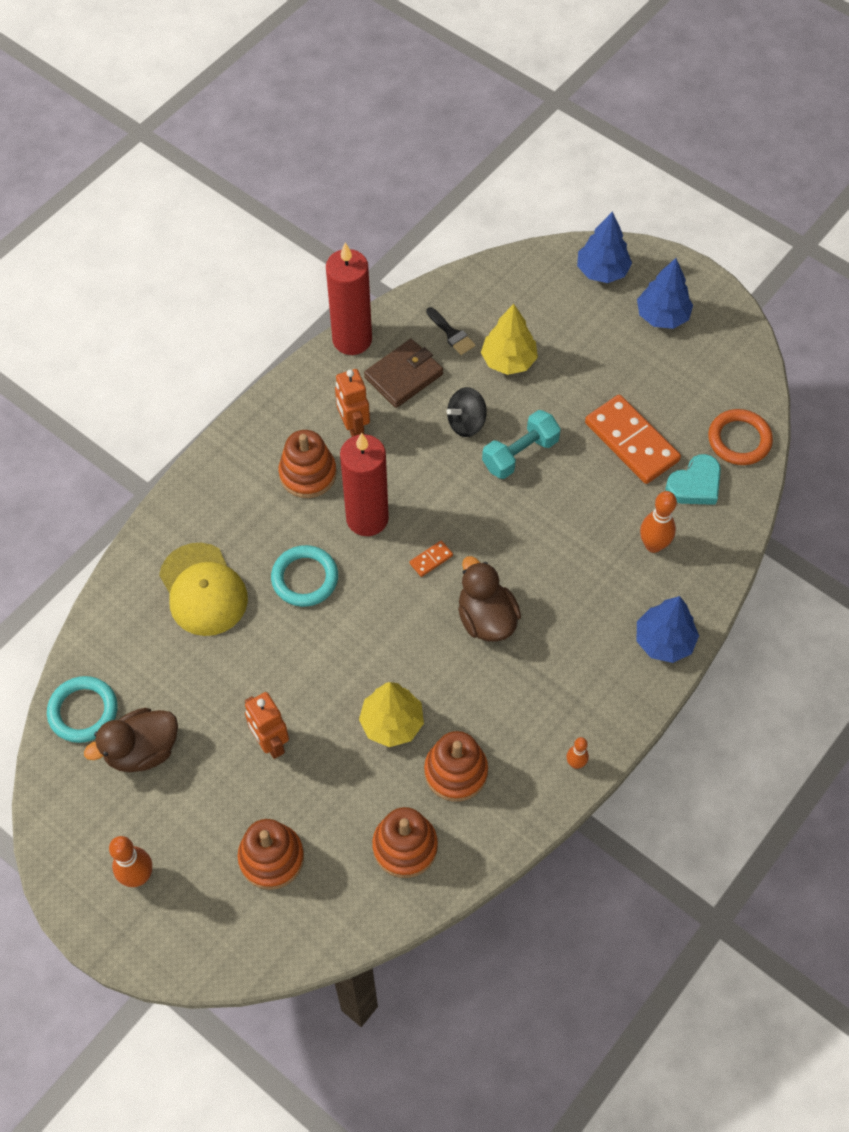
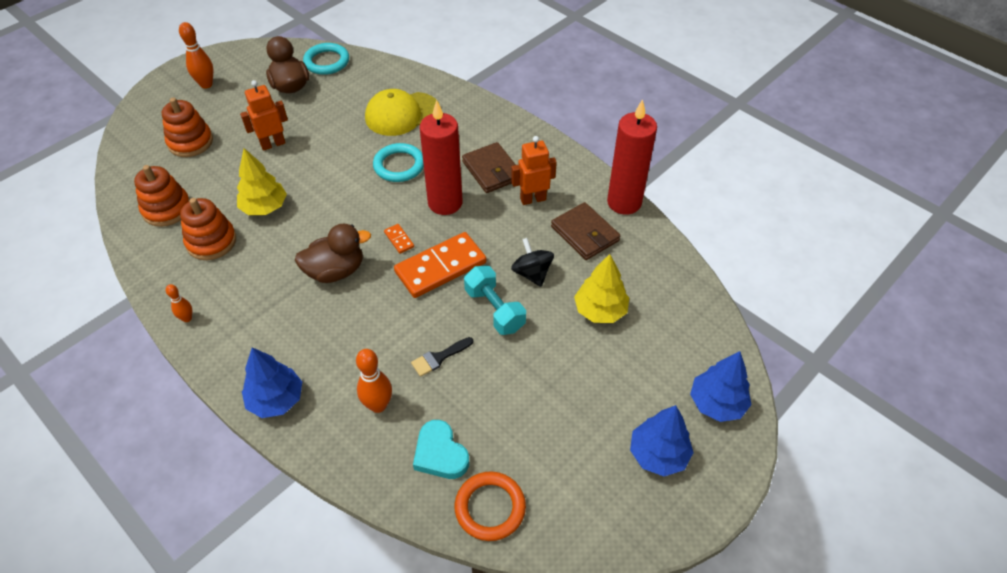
camera: 95 degrees right, 10 degrees down
(308, 474) = (492, 170): orange stacking toy -> brown wallet
(451, 334) = (631, 270): black brush -> black brush (439, 358)
(631, 442) = (498, 402): orange domino -> orange domino (440, 267)

